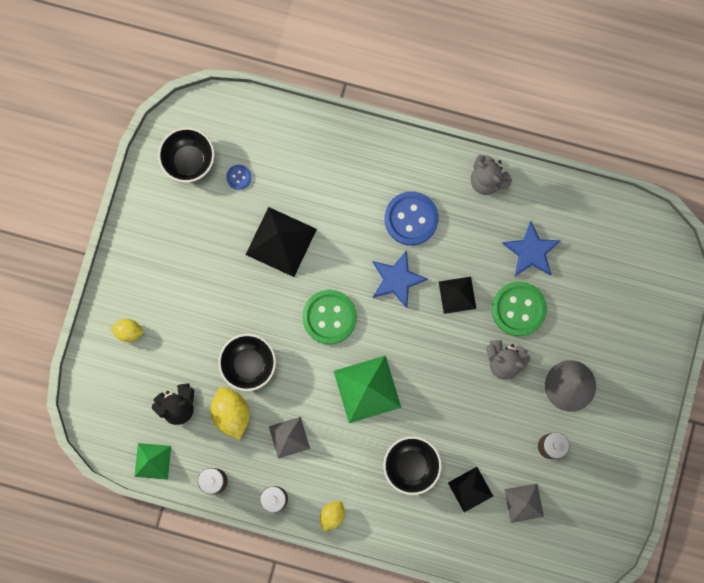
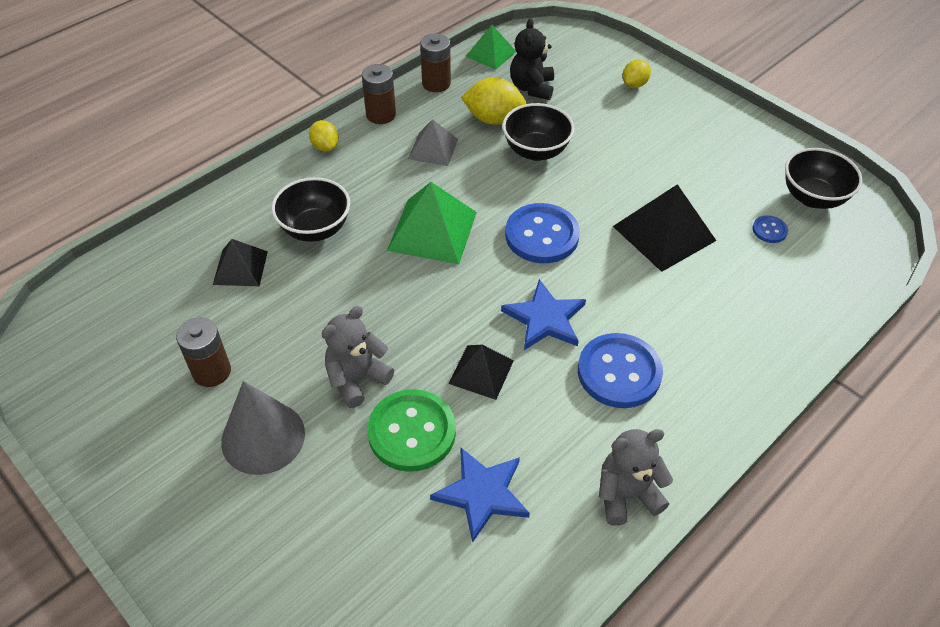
camera: 120 degrees right, 30 degrees down
(329, 317) = (542, 235): green button -> blue button
(524, 502) = (176, 309): grey pyramid -> none

